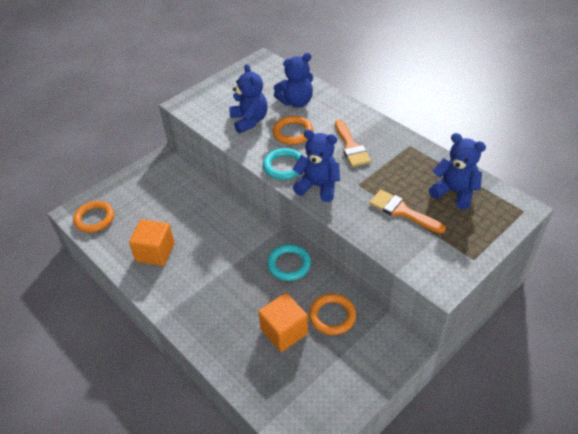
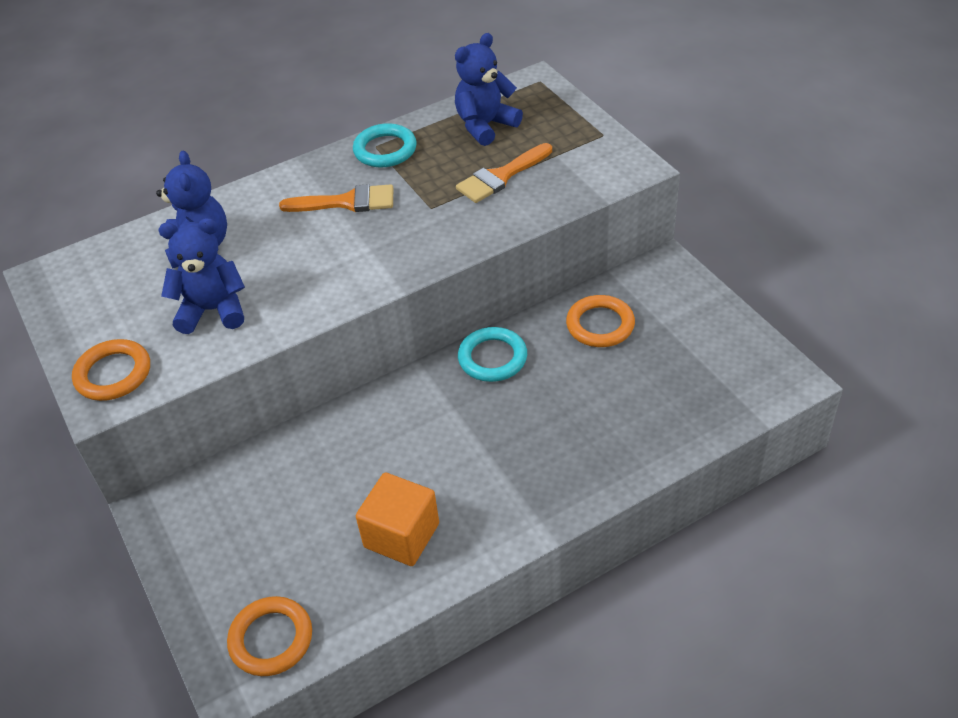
camera: 75 degrees left, 0 degrees up
(284, 166) = (353, 280): turquoise ring -> turquoise ring (385, 150)
(284, 331) = (614, 380): orange cube -> none
(292, 133) = (277, 261): orange ring -> orange ring (113, 374)
(318, 186) = (416, 249): blue teddy bear -> none

